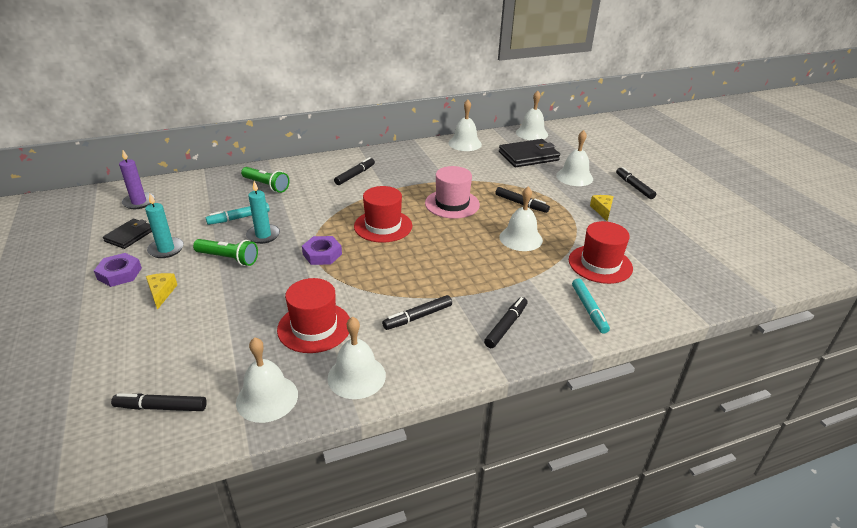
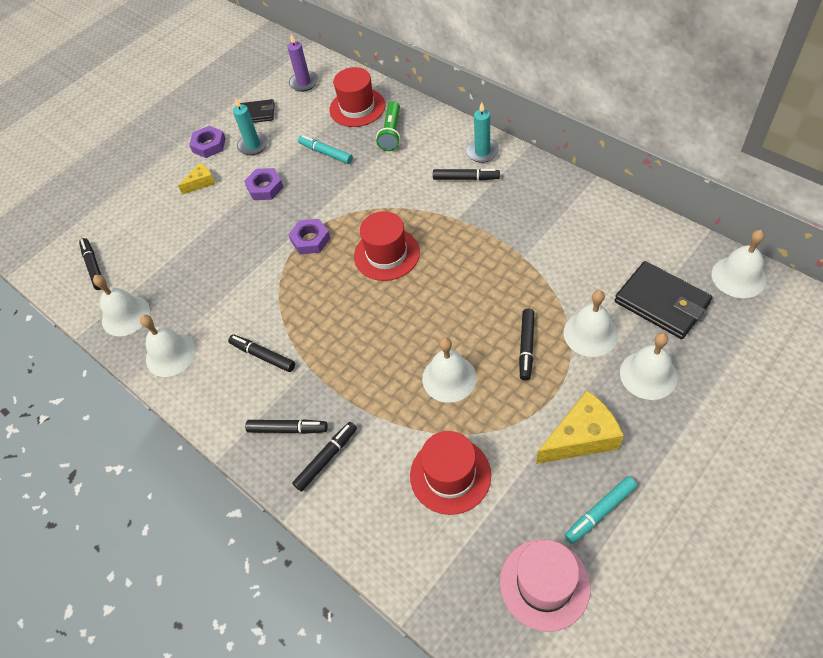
camera: 70 degrees right, 20 degrees up
(228, 258) = (265, 187): green flashlight -> purple nut
(263, 235) = (311, 185): turquoise candle -> turquoise candle (482, 152)
(314, 327) = (212, 295): red hat -> red hat (357, 107)
(452, 204) = (473, 285): pink hat -> pink hat (544, 584)
(465, 143) = (633, 225): white bell -> white bell (590, 333)
(589, 309) = (356, 492): turquoise marker -> turquoise marker (600, 512)
(602, 210) = (581, 437): yellow cheese -> yellow cheese, size x1.82
(634, 187) = (684, 455): black marker -> black marker (326, 458)

